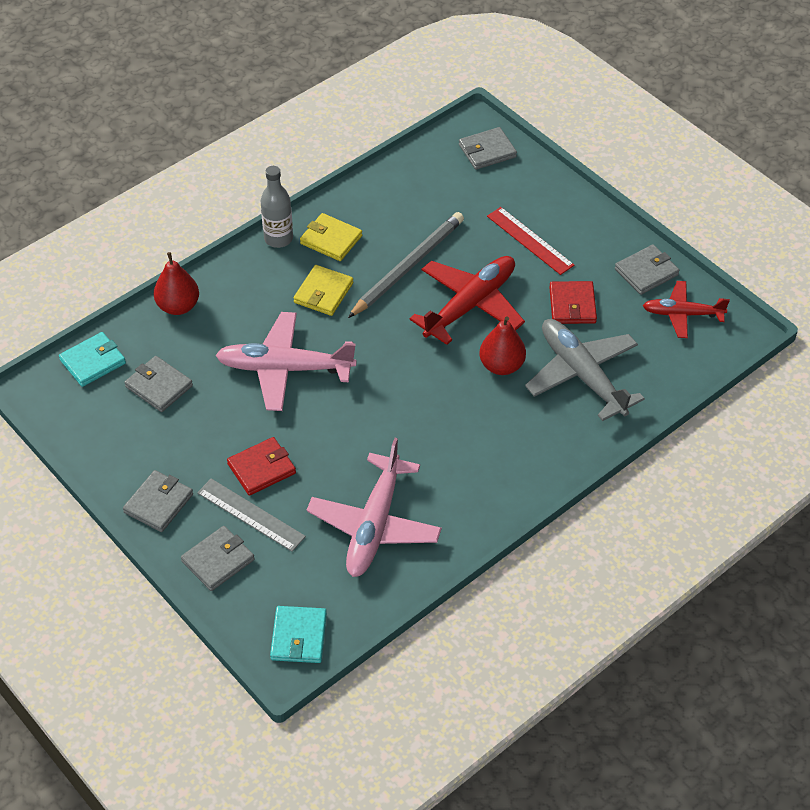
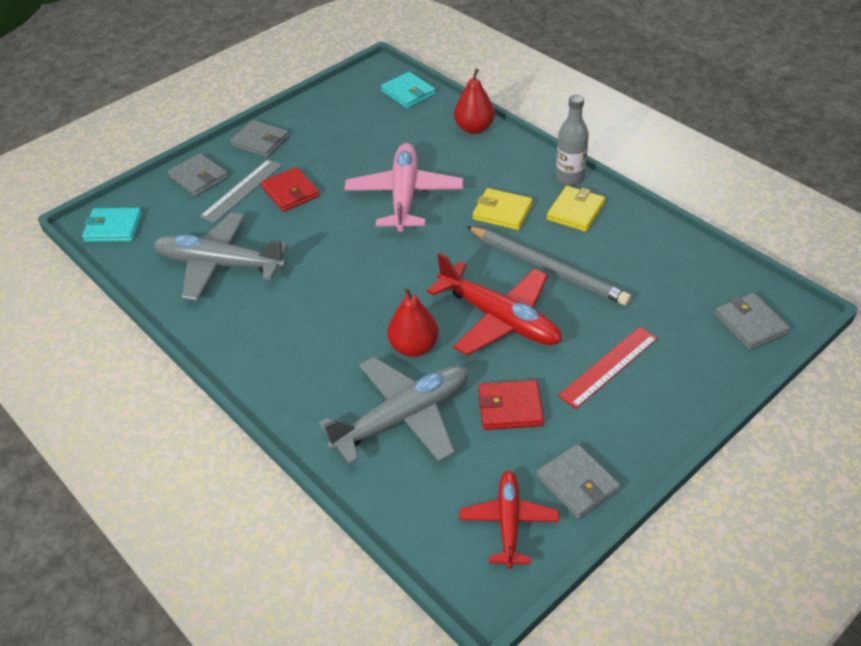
camera: 90 degrees right, 5 degrees down
(159, 386) = (382, 128): grey wallet -> none
(375, 524) = (220, 265): pink plane -> grey plane

